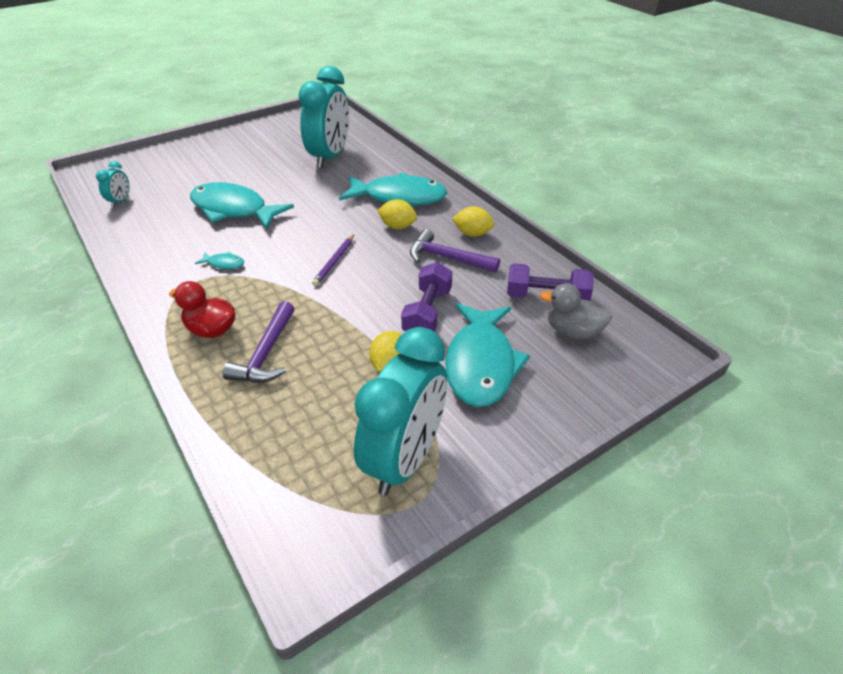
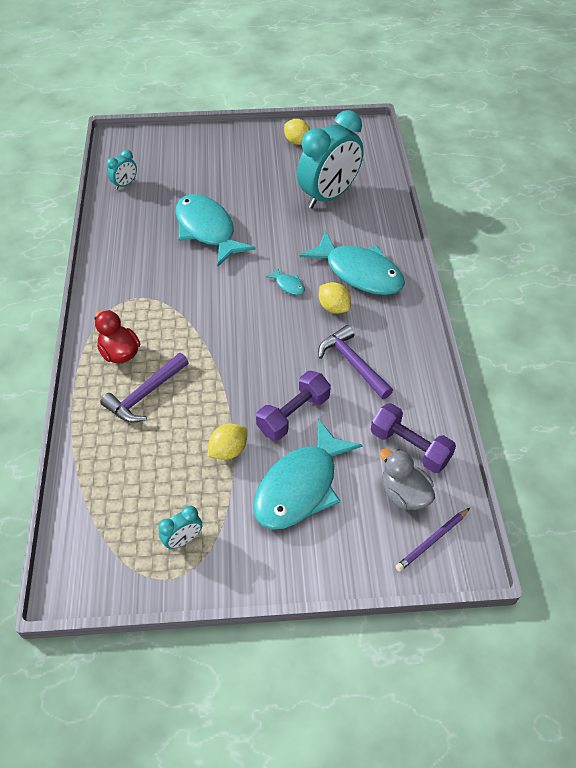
camera: 30 degrees right, 10 degrees up
(224, 263) = (166, 288): turquoise fish -> turquoise fish (288, 285)
(334, 262) = (253, 324): purple pencil -> purple pencil (432, 540)
(404, 459) = (183, 540): turquoise clock -> turquoise clock, size x0.42
(472, 234) = (396, 345): yellow lemon -> yellow lemon (297, 142)

